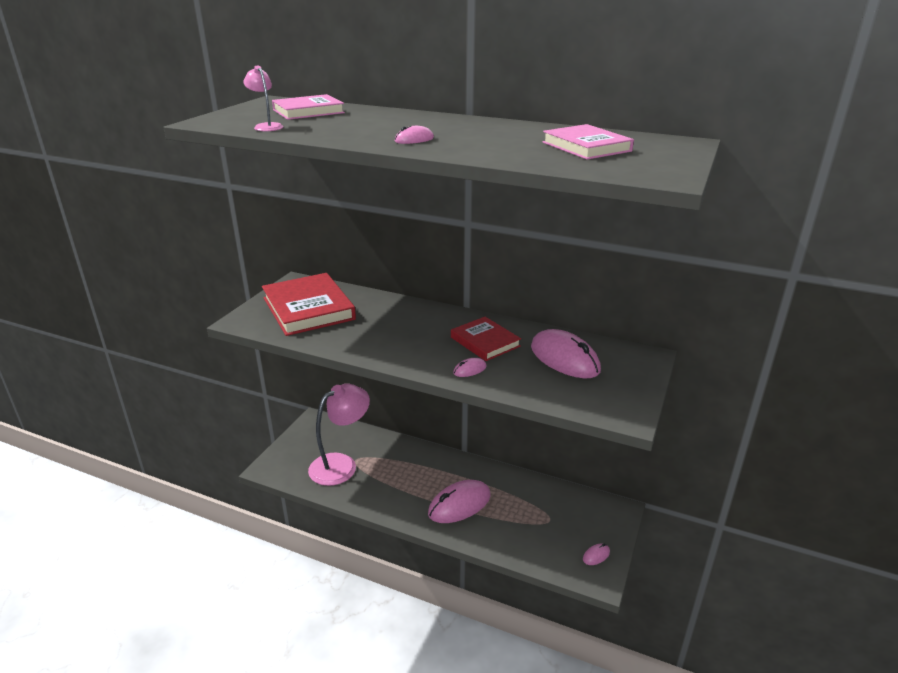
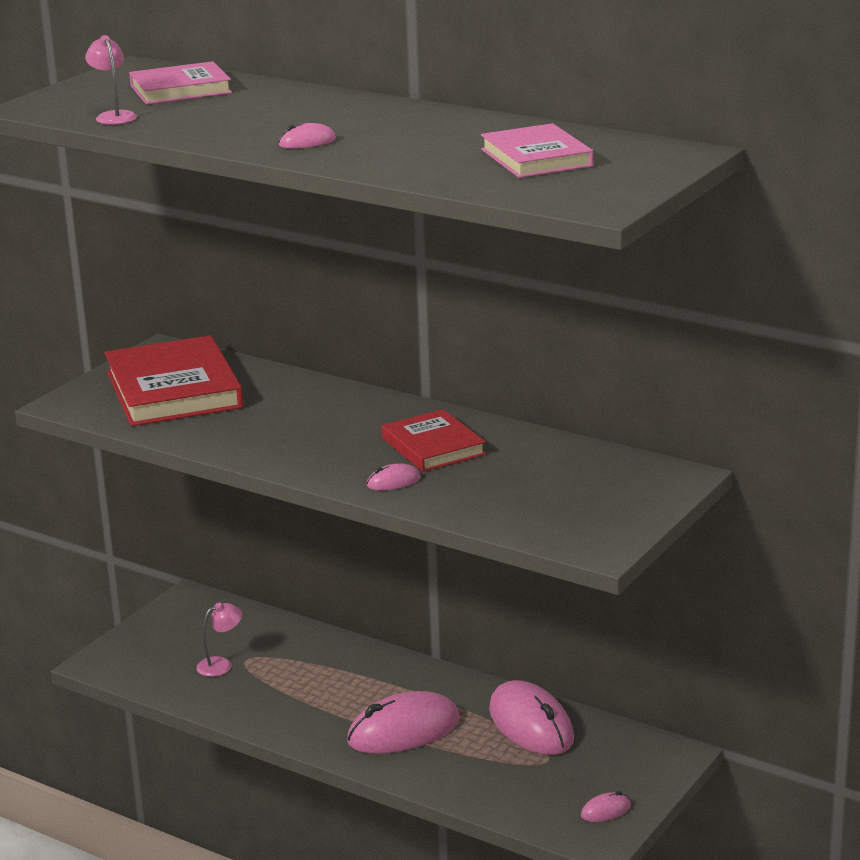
camera: 10 degrees right, 5 degrees down
(341, 464) = (221, 664): pink lamp -> pink lamp, size x0.44
(564, 359) = (546, 474): pink mouse -> pink mouse (531, 725)

